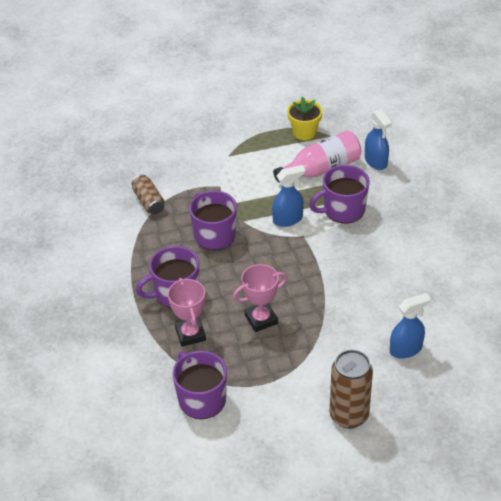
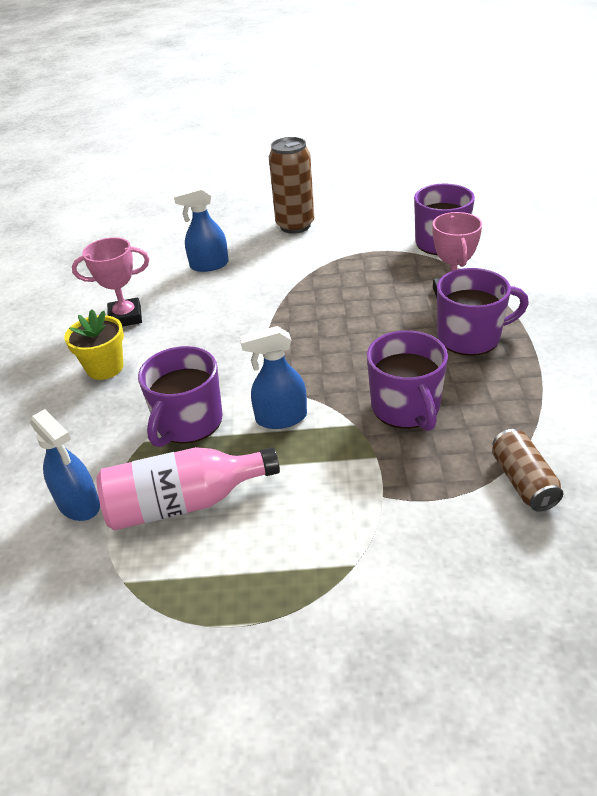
camera: 165 degrees left, 5 degrees down
(261, 319) = (360, 301): pink trophy -> pink trophy (125, 317)
(304, 132) = (172, 602): yellow flower pot -> yellow flower pot (105, 368)
(343, 210) = (188, 422): purple mug -> purple mug turned 120 degrees clockwise
(376, 161) = (79, 504): blue spray bottle -> blue spray bottle turned 150 degrees clockwise

